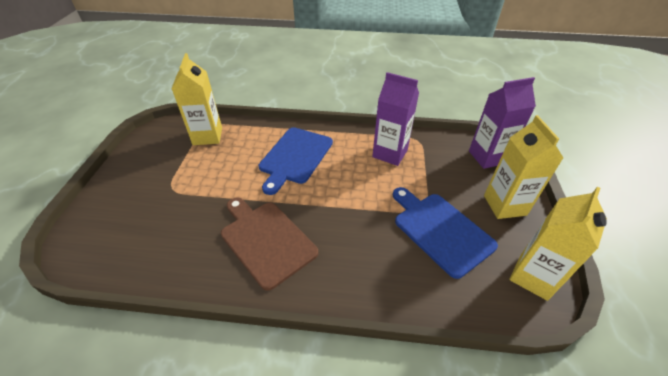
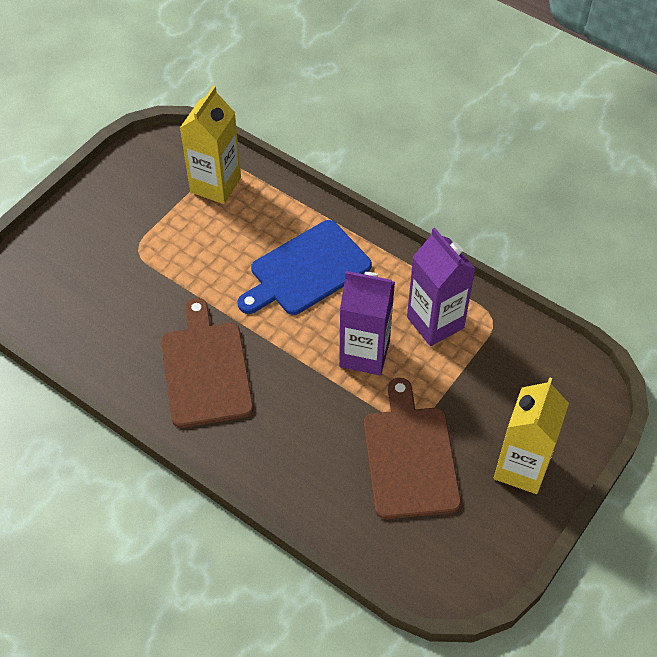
camera: 30 degrees right, 10 degrees up
(440, 230) = (410, 456): blue cutting board -> brown cutting board
(487, 157) = (568, 392): purple carton -> purple carton (364, 354)
(533, 277) = (468, 561): yellow carton -> none

